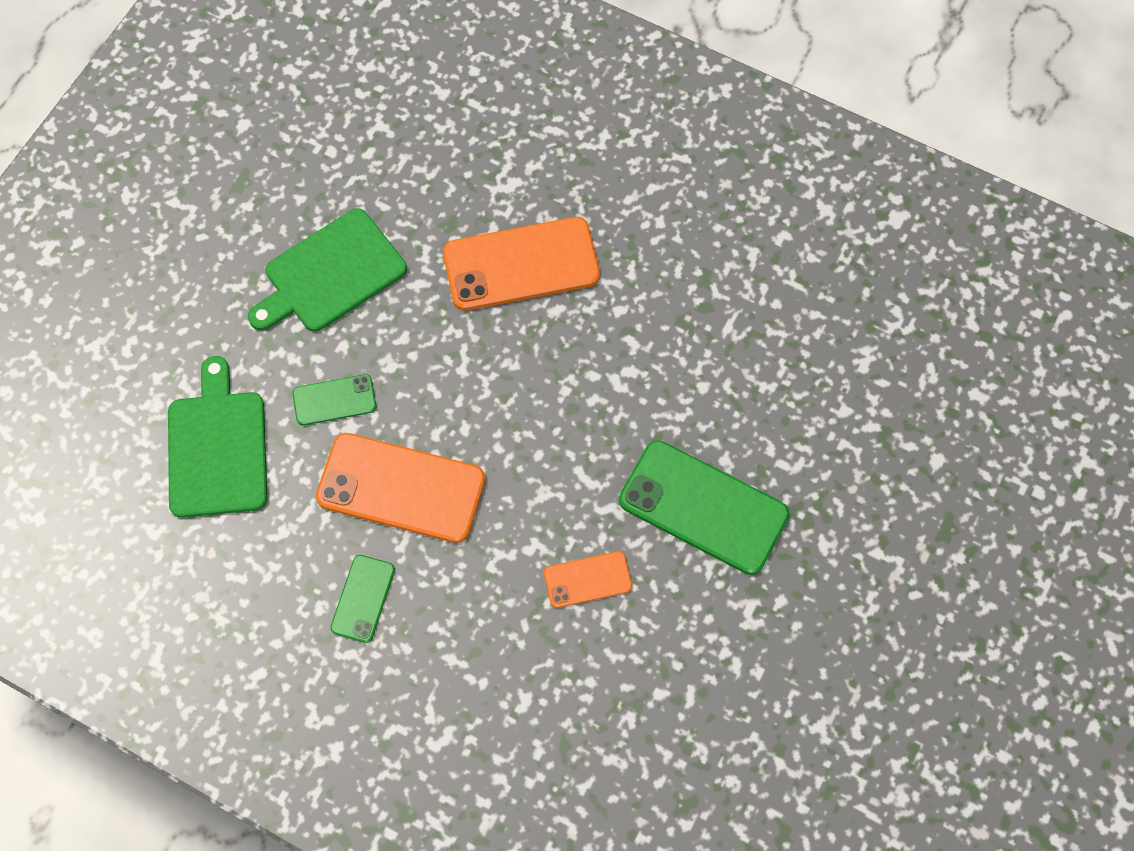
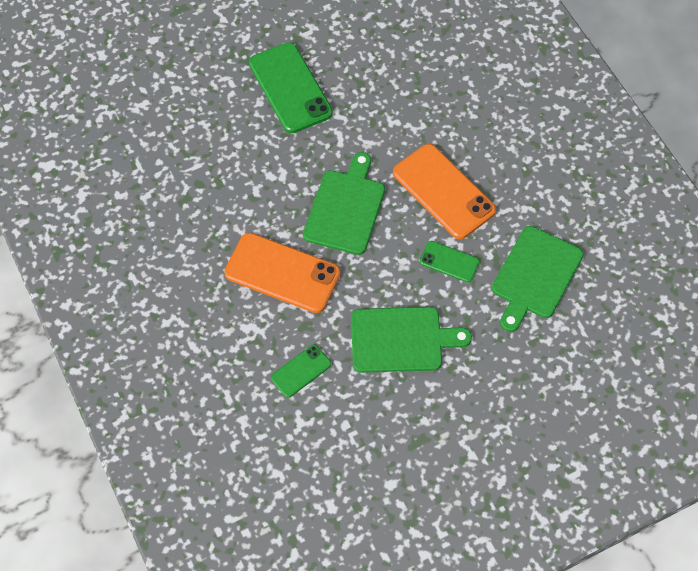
camera: 145 degrees left, 5 degrees down
(363, 598) = (502, 150): green phone -> green phone (301, 371)
(507, 388) = (345, 208): none -> green cutting board
(587, 579) = (377, 91): orange phone -> none

